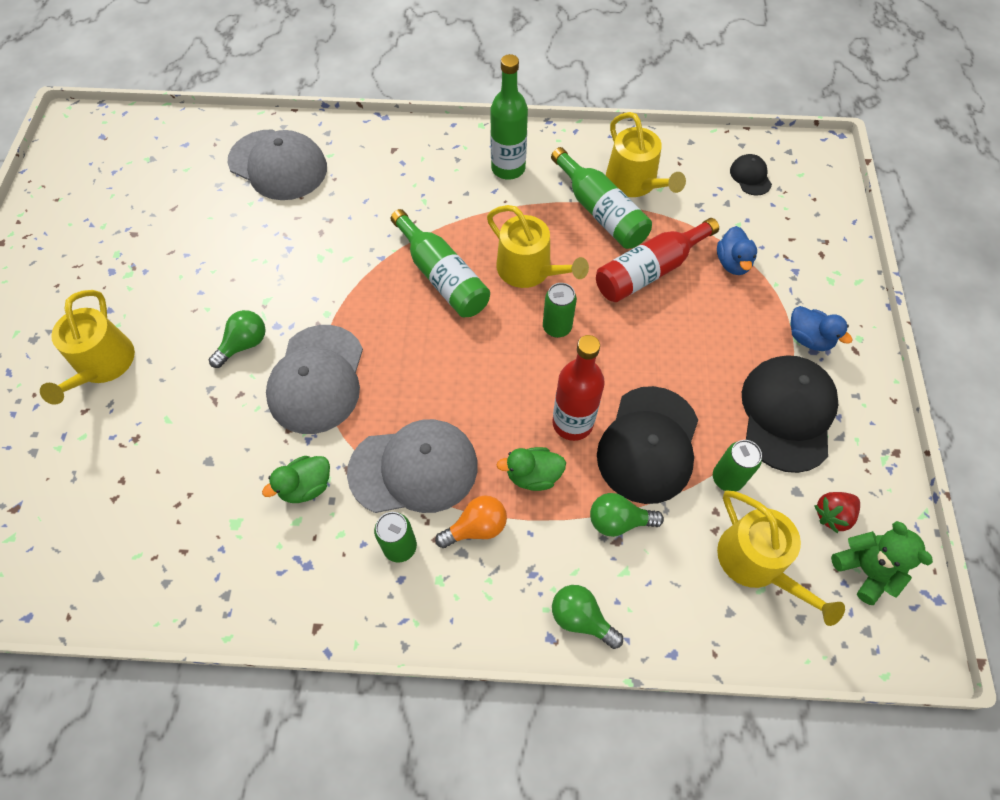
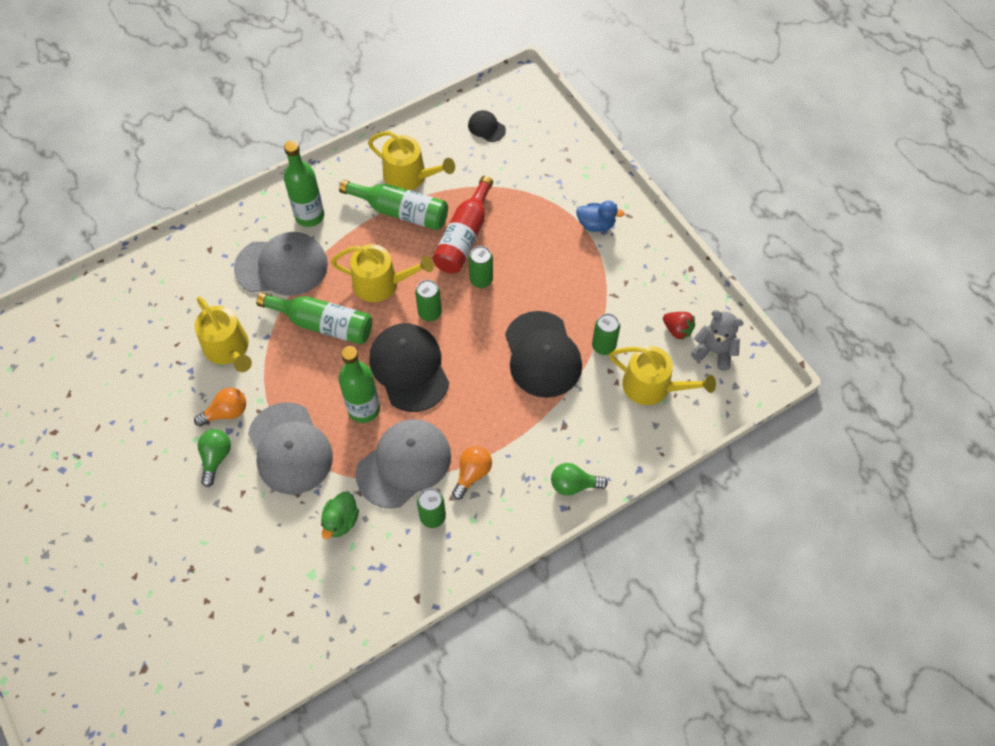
camera: 35 degrees left, 0 degrees up
(103, 365) = (119, 538): yellow watering can -> yellow watering can (228, 349)
(278, 165) = (126, 312): grey cap -> grey cap (282, 266)
(288, 307) = (226, 412): none -> orange light bulb
(417, 384) = (364, 409): none -> green bottle
(533, 475) = (484, 419): green duck -> none
(572, 423) = (485, 370): red bottle -> none
(618, 521) = (556, 413): green light bulb -> none
(636, 325) = (481, 280): none -> green can
(732, 263) = (515, 199): blue duck -> none
(787, 414) = (613, 283): black cap -> black cap (409, 368)
(832, 515) = (677, 330): red strawberry -> red strawberry turned 75 degrees counterclockwise
(865, 570) = (714, 351): green teddy bear -> grey teddy bear

